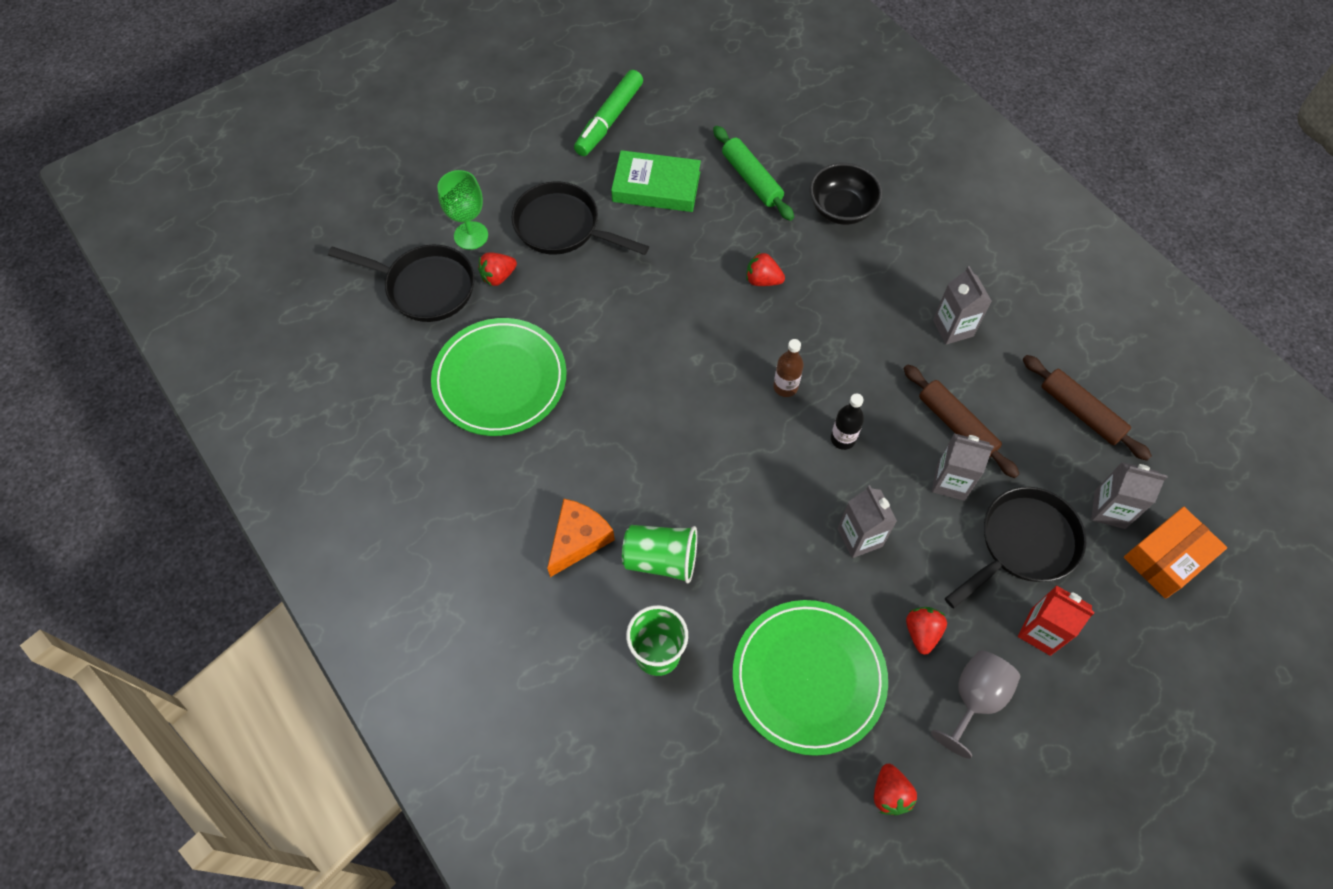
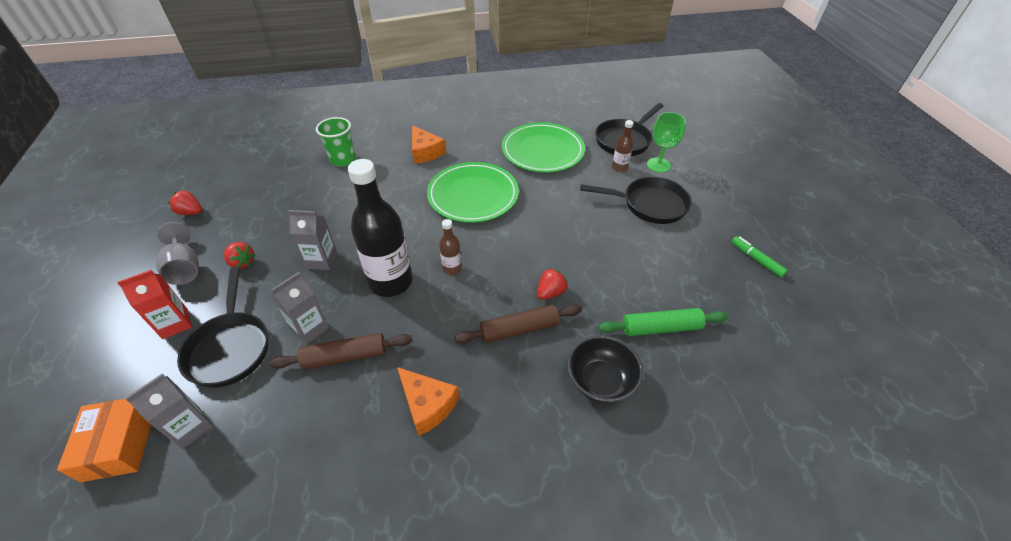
camera: 115 degrees right, 15 degrees down
(498, 276) = (619, 168): red strawberry -> brown bottle
(562, 227) = (650, 204): black pan -> black pan turned 45 degrees clockwise
(609, 120) = (756, 260): green marker -> green marker, size x0.60
(656, 187) = (672, 264): green book -> none
(661, 559) = (388, 176): green cup -> none
(808, 677) = (274, 206): green plate -> green plate (473, 195)
(843, 439) = (391, 282): black bottle -> black bottle, size x2.19
(953, 328) = (427, 405): grey carton -> orange cheese
(1080, 412) = (277, 464): brown rolling pin -> brown rolling pin (519, 329)

